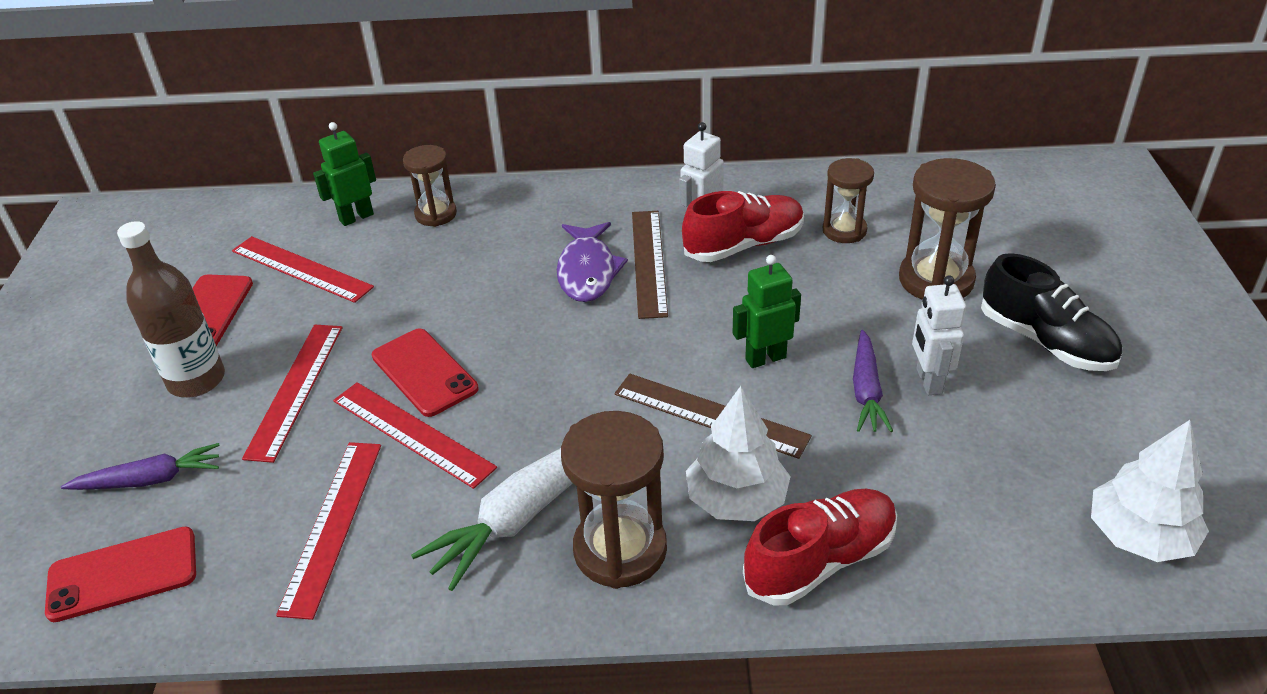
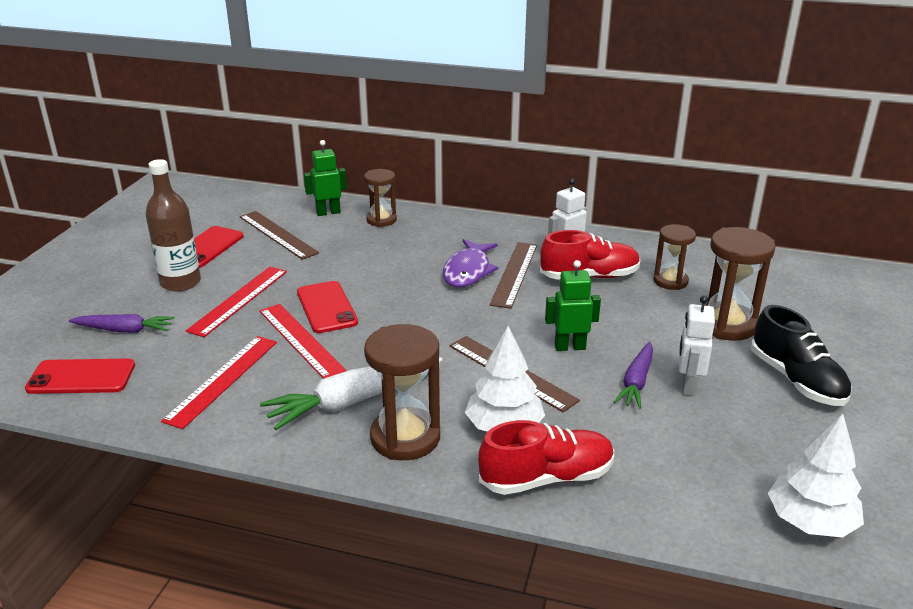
camera: 15 degrees right, 10 degrees down
(301, 269) = (277, 234): red ruler -> brown ruler

